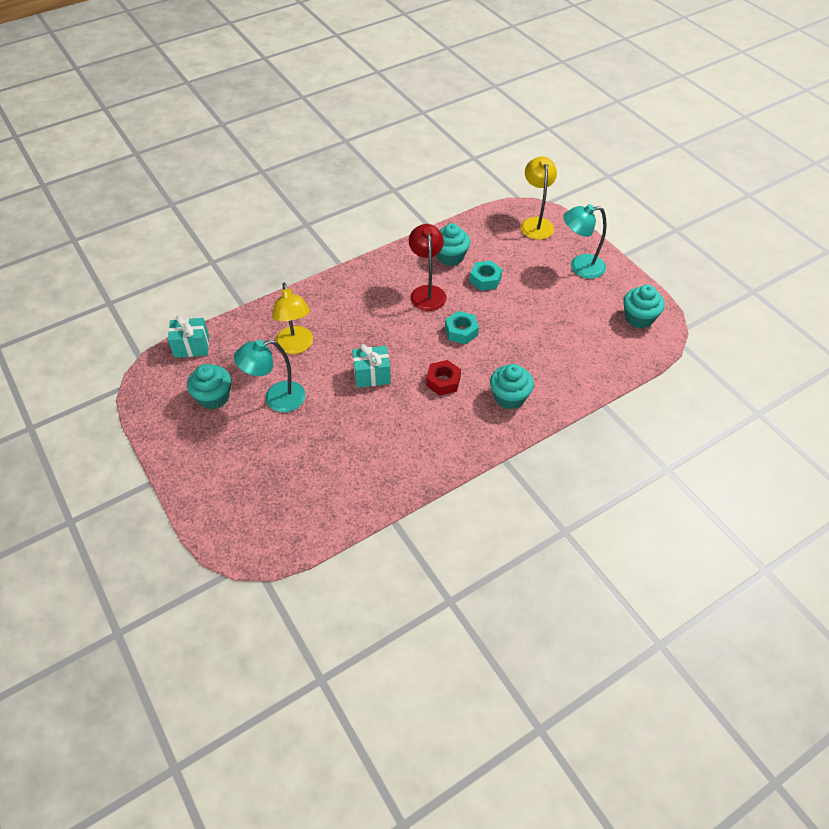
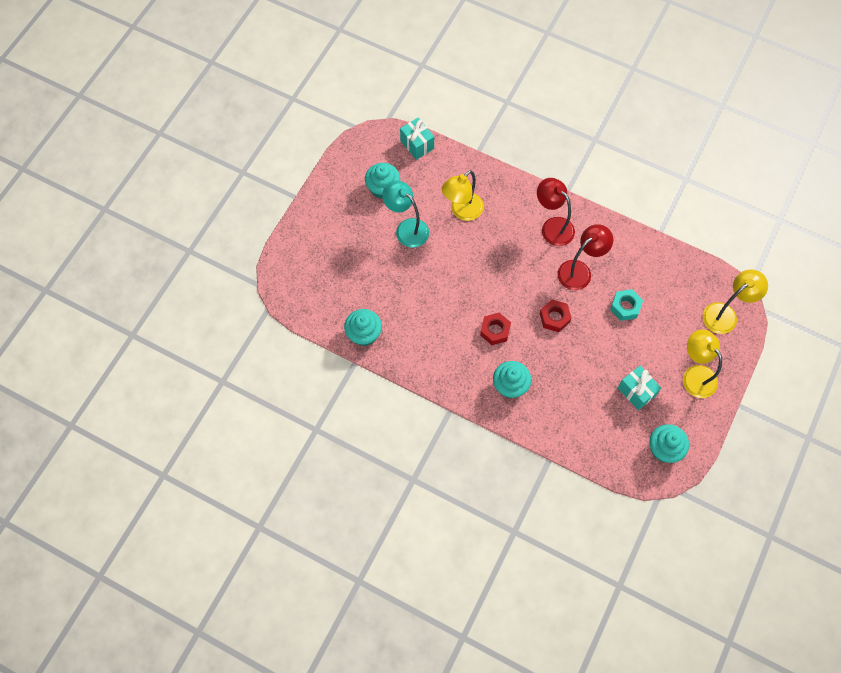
camera: 60 degrees right, 15 degrees up
(368, 289) = (552, 226): none -> red lamp
(372, 375) = (468, 278): turquoise gift -> turquoise gift (636, 392)
(450, 257) = (633, 267): turquoise cupcake -> turquoise cupcake (364, 334)
(461, 331) = (554, 318): turquoise nut -> red nut
(580, 267) = (694, 375): turquoise lamp -> yellow lamp

